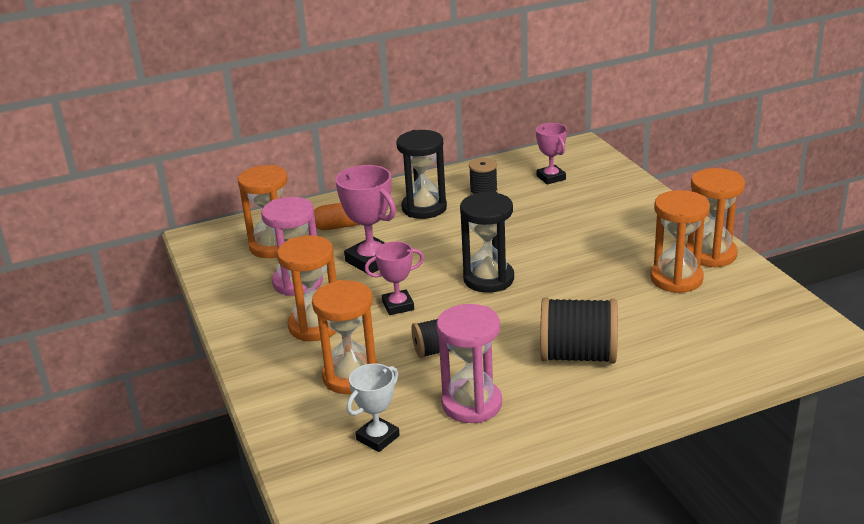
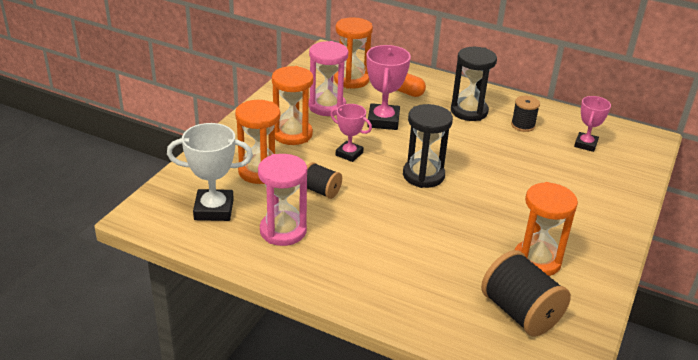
camera: 45 degrees right, 5 degrees up
(378, 438) = (214, 209): white trophy -> white trophy, size x1.56
(578, 356) = (384, 253): black spool -> black spool (520, 313)
(711, 254) = (594, 265): orange hourglass -> none

